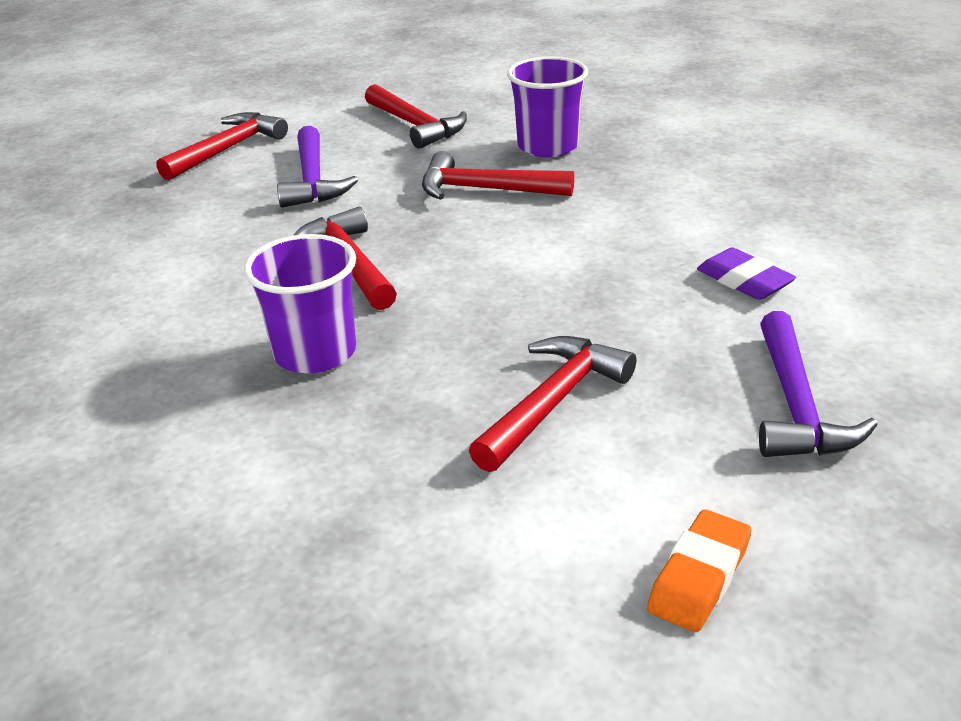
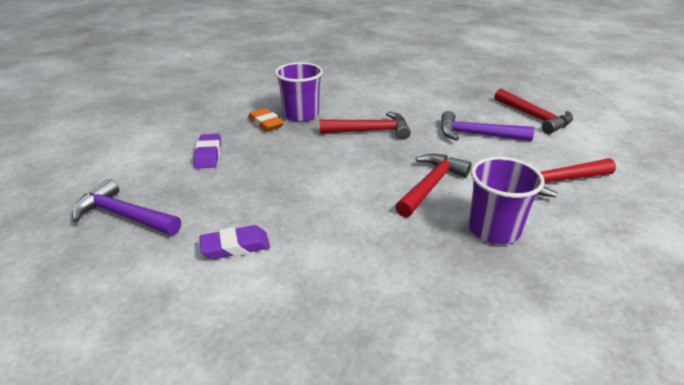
camera: 110 degrees right, 0 degrees up
(552, 403) = (208, 155): red hammer -> purple eraser
(699, 577) = (88, 157): orange eraser -> orange eraser (266, 123)

